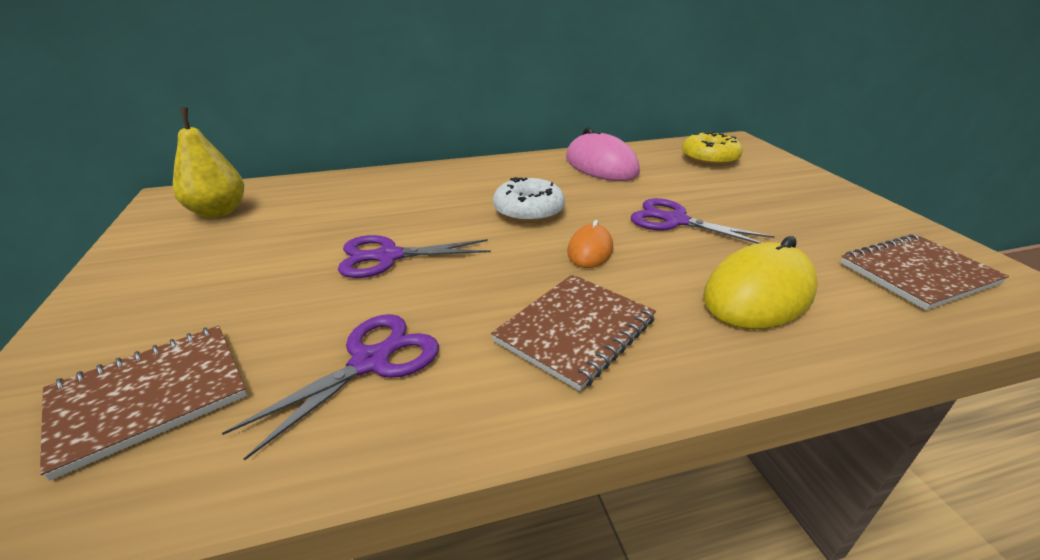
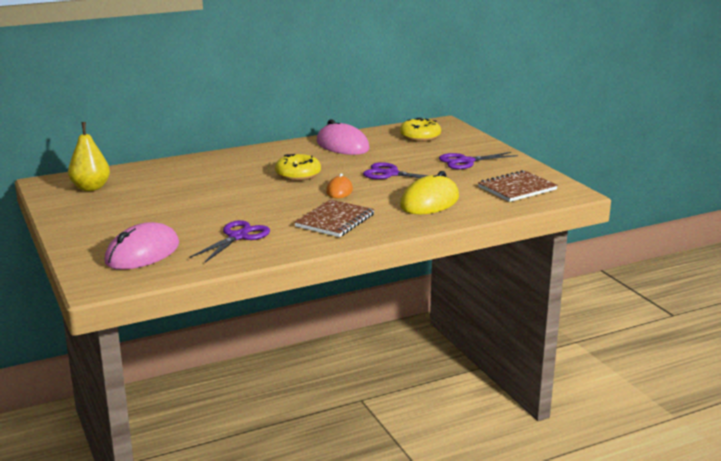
camera: 10 degrees left, 10 degrees down
(149, 397) = (142, 253): brown notebook -> pink mouse
(388, 257) = (221, 201): purple scissors -> purple scissors (466, 161)
(528, 211) = (298, 175): white donut -> yellow donut

